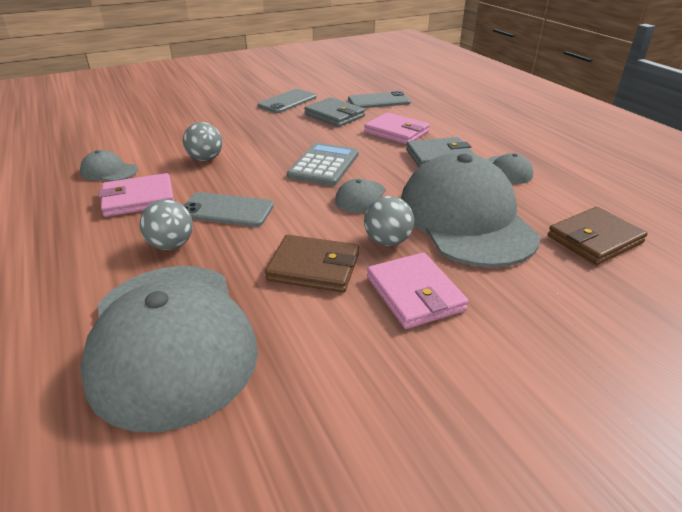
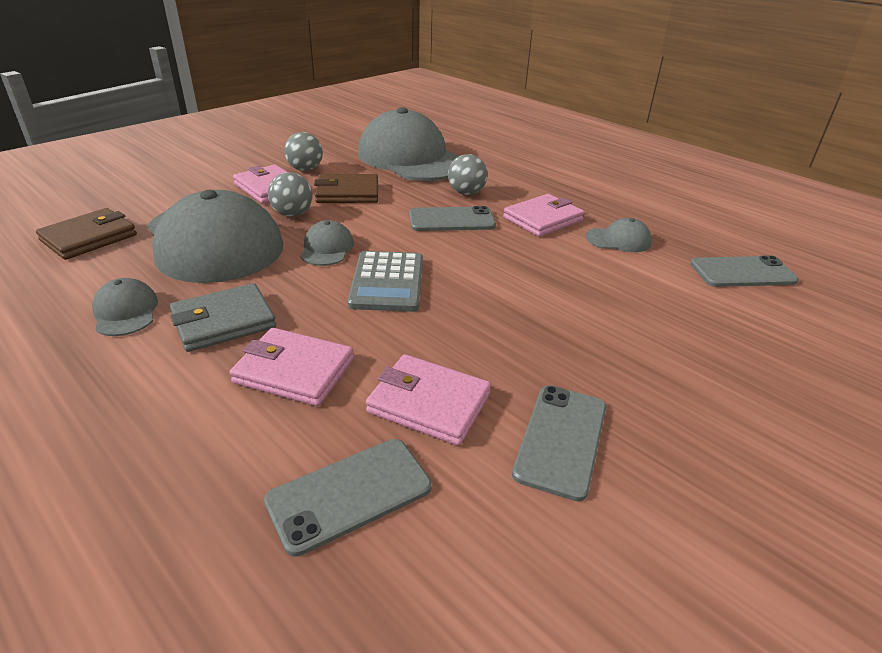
camera: 160 degrees right, 0 degrees up
(71, 140) = (742, 272): none -> grey phone
(205, 159) = (540, 269): grey ball -> grey ball (305, 169)
(334, 115) = (429, 403): grey wallet -> pink wallet

